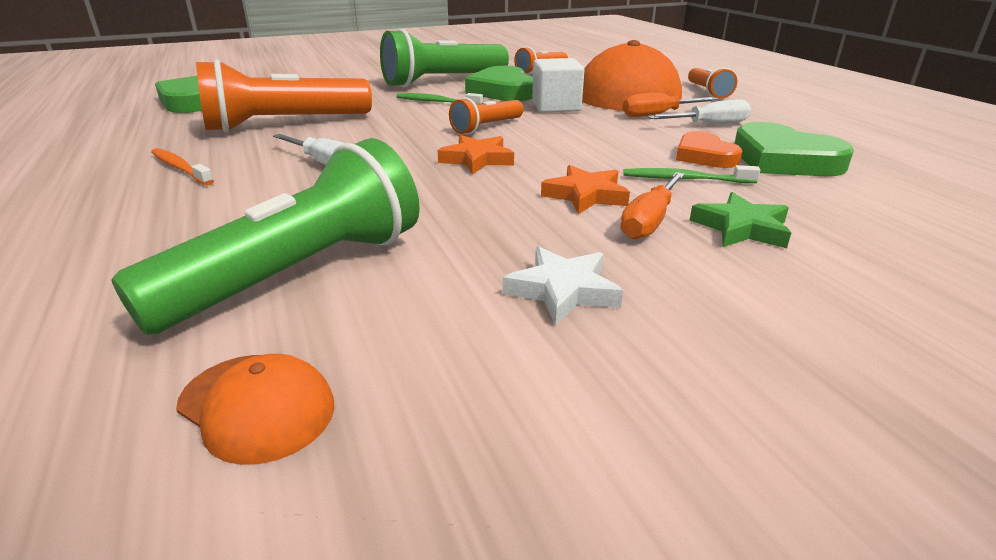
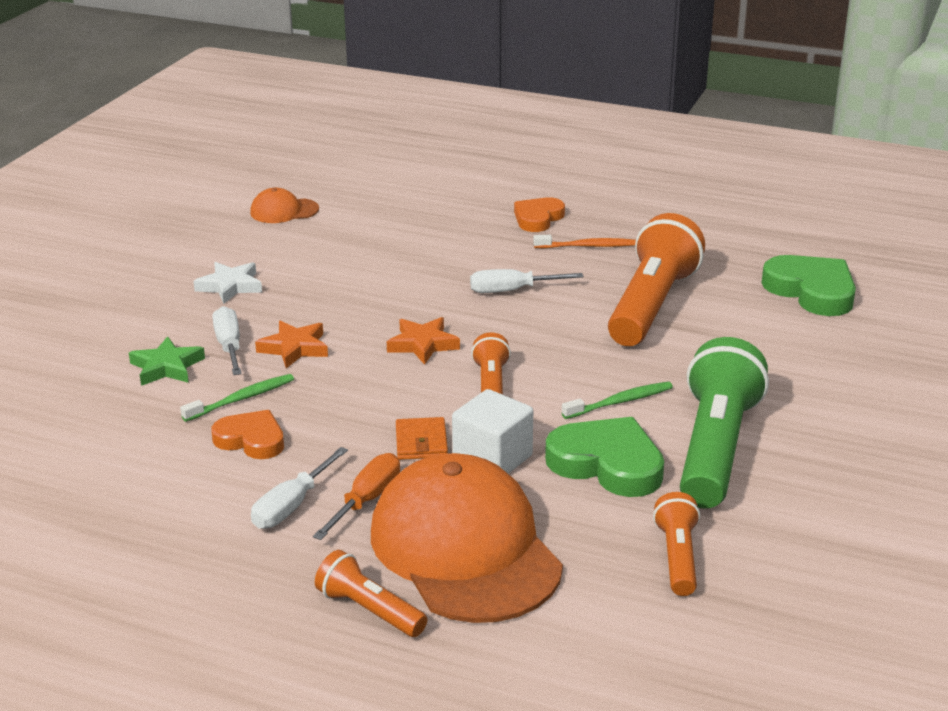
camera: 135 degrees right, 0 degrees up
(114, 207) = (538, 218): none -> orange heart
(299, 273) = (363, 240): green flashlight -> none
(583, 122) = (421, 442): none -> orange wallet
(650, 221) = (229, 346): orange screwdriver -> white screwdriver
(783, 160) = (177, 469): green heart -> none

